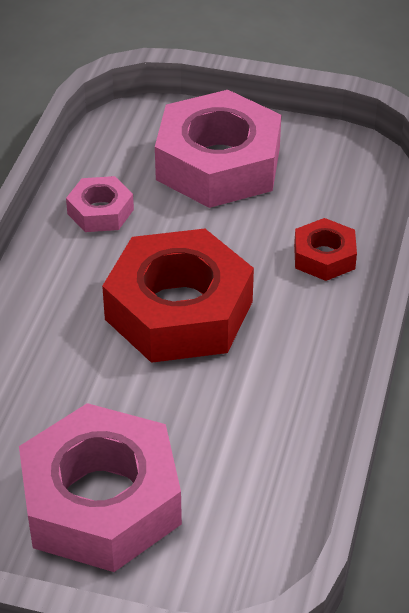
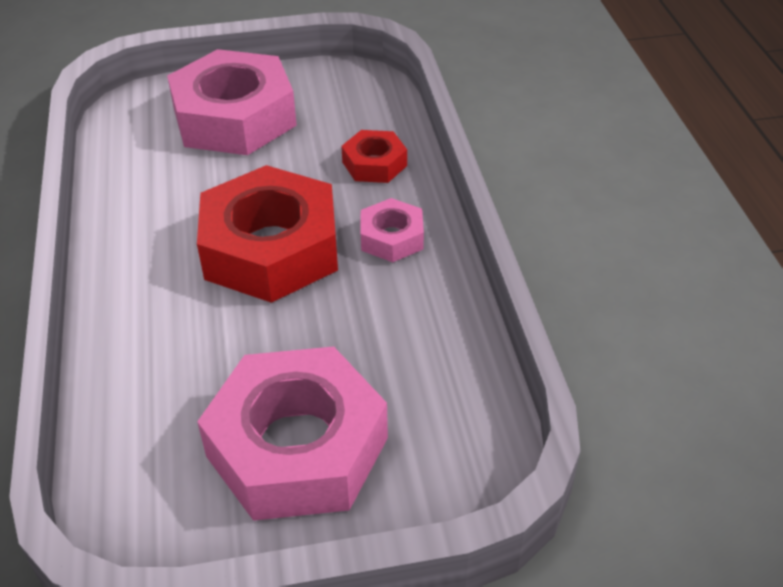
camera: 25 degrees left, 0 degrees up
(100, 211) = (146, 188): pink nut -> pink nut (391, 237)

